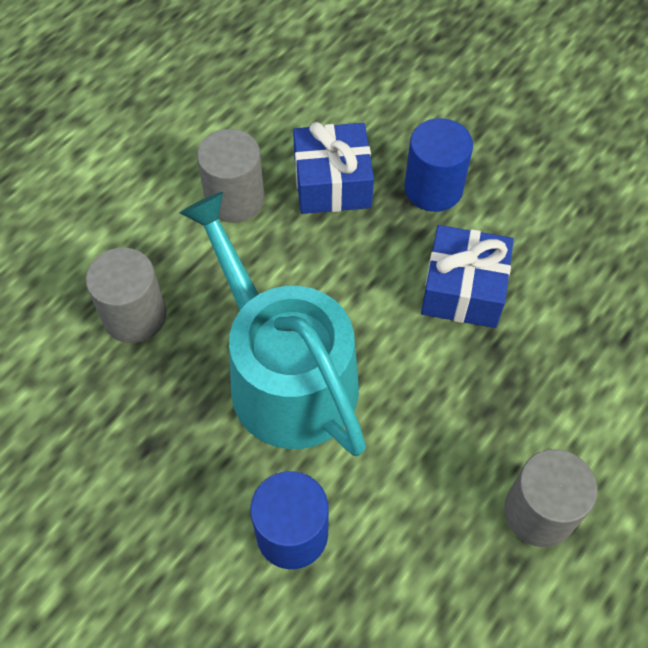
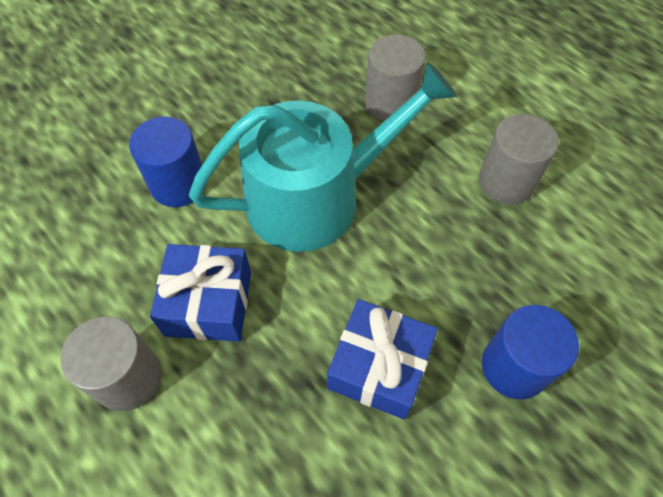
camera: 100 degrees right, 0 degrees up
(332, 183) = (524, 266): blue gift -> blue gift (209, 303)

